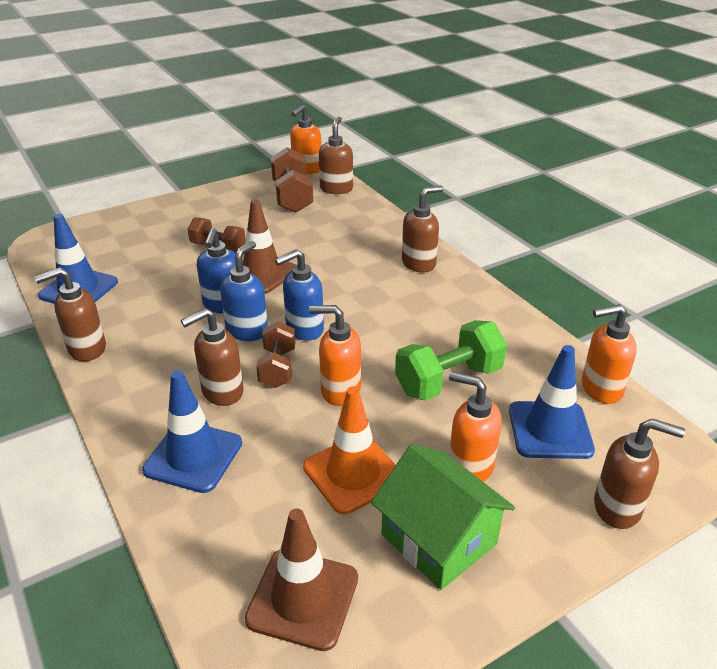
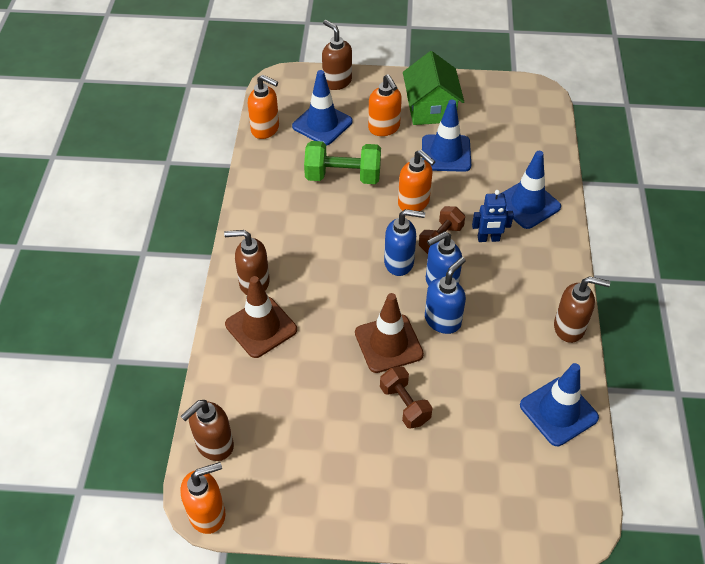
camera: 145 degrees left, 15 degrees up
(222, 392) = (488, 239): brown soap dispenser -> blue robot
(292, 197) = (272, 457): brown dumbbell -> none
(303, 598) = (509, 116): brown traffic cone -> brown traffic cone (261, 327)
(353, 473) = (446, 153): orange traffic cone -> blue traffic cone

